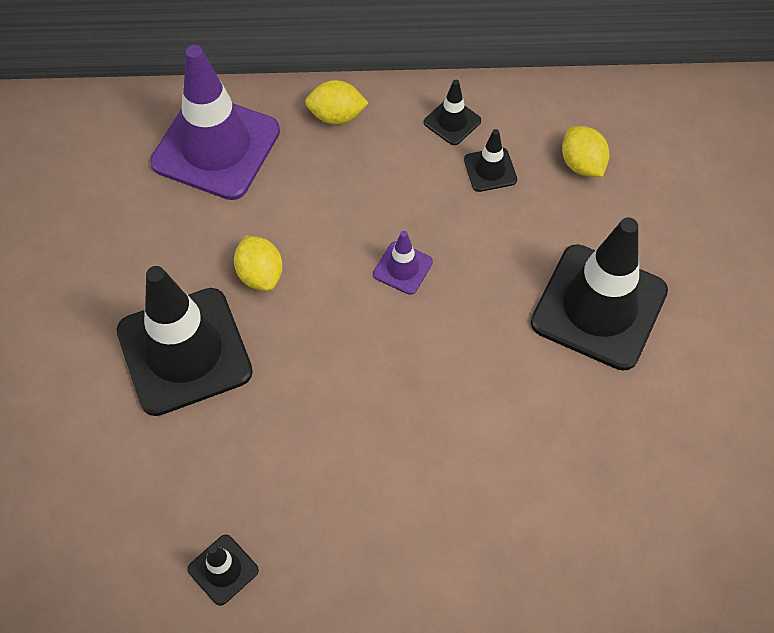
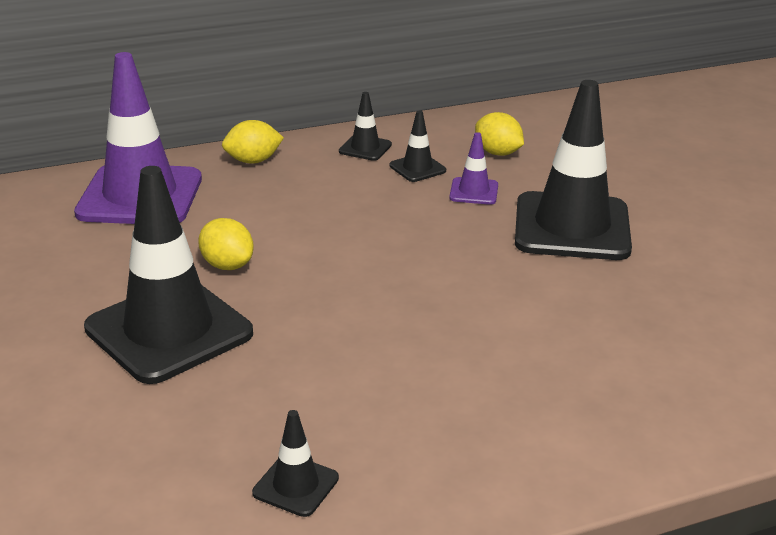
camera: 20 degrees left, 30 degrees down
(402, 268) = (371, 236): purple traffic cone -> purple traffic cone (474, 191)

